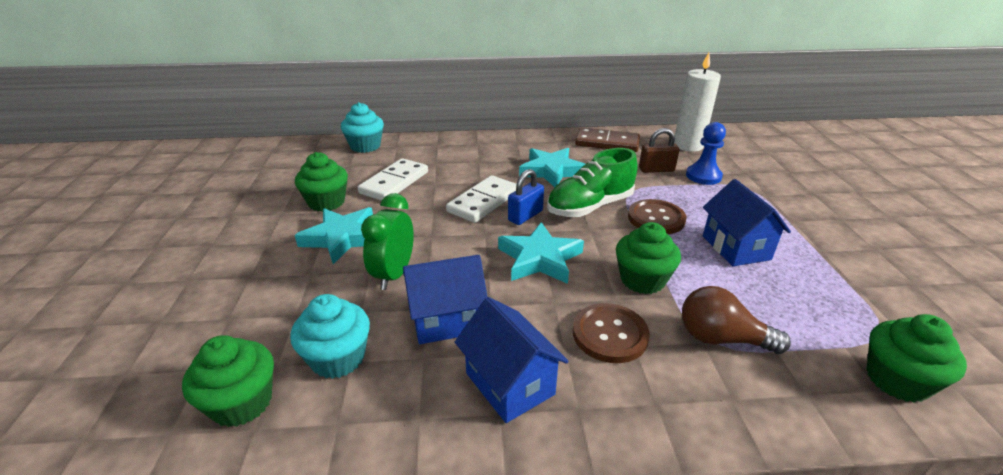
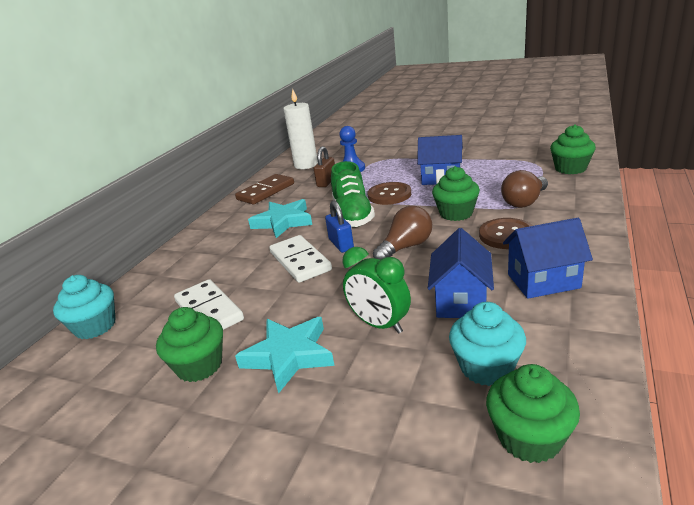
camera: 60 degrees left, 5 degrees down
(539, 258) = (406, 247): turquoise star -> brown light bulb

